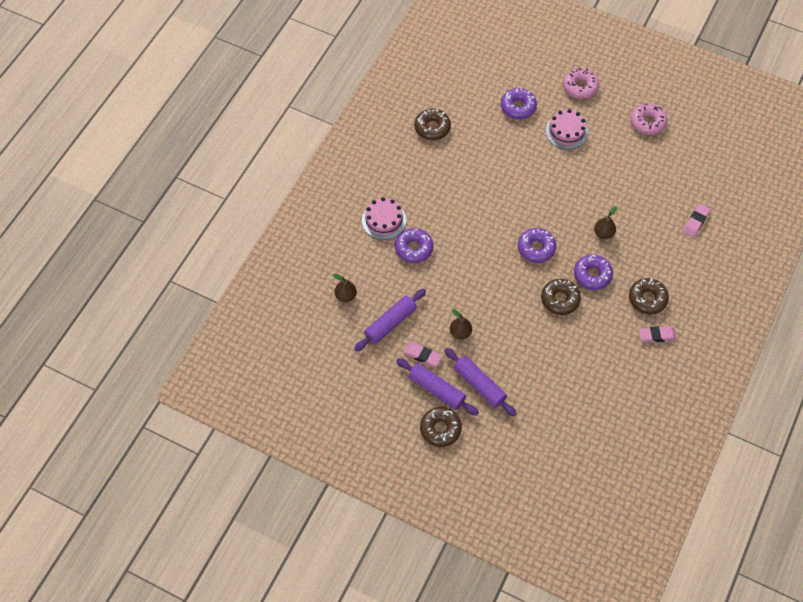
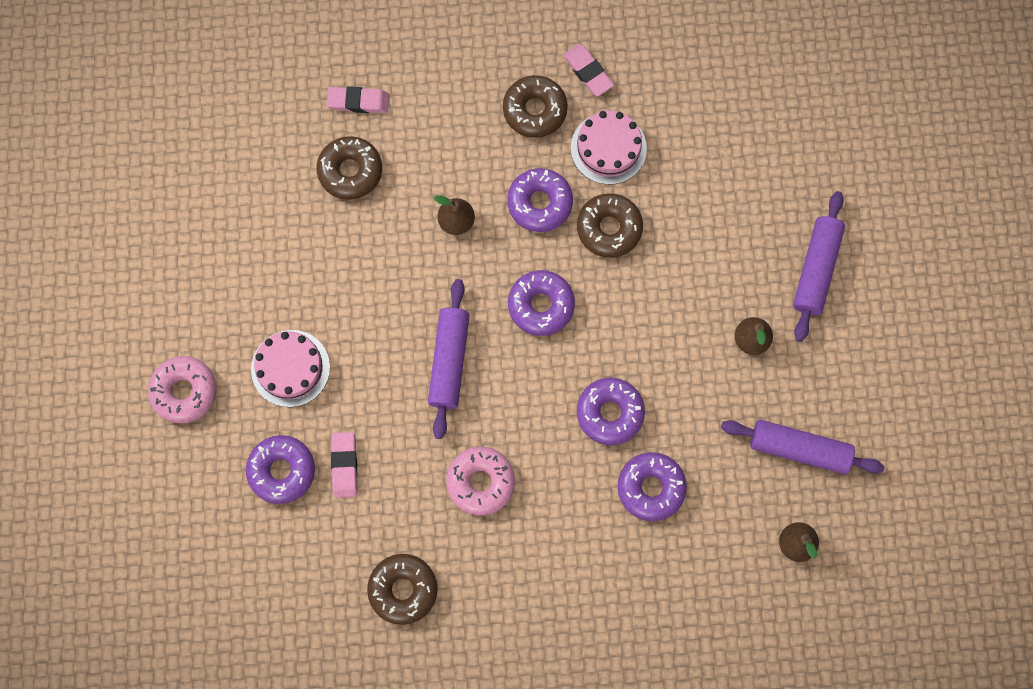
camera: 120 degrees left, 15 degrees up
(384, 220) = (628, 564): pink cake -> pink cake (608, 148)
(422, 355) = (821, 373): pink eraser -> pink eraser (344, 465)
(436, 390) = (860, 323): purple rolling pin -> purple rolling pin (449, 361)
(440, 429) = (915, 286): brown donut -> brown donut (350, 171)
(462, 250) = (610, 413): none -> purple donut
(647, 122) = (203, 252): pink donut -> pink donut (480, 482)

